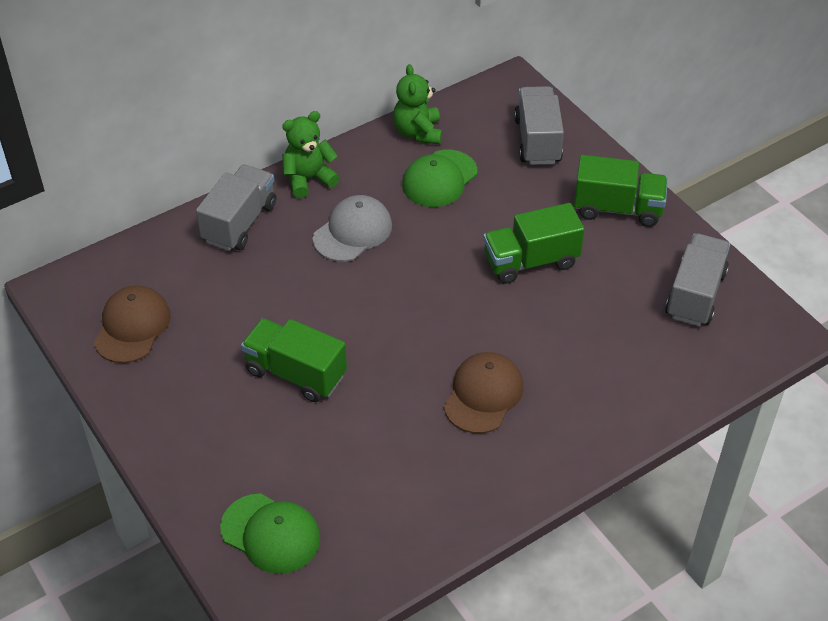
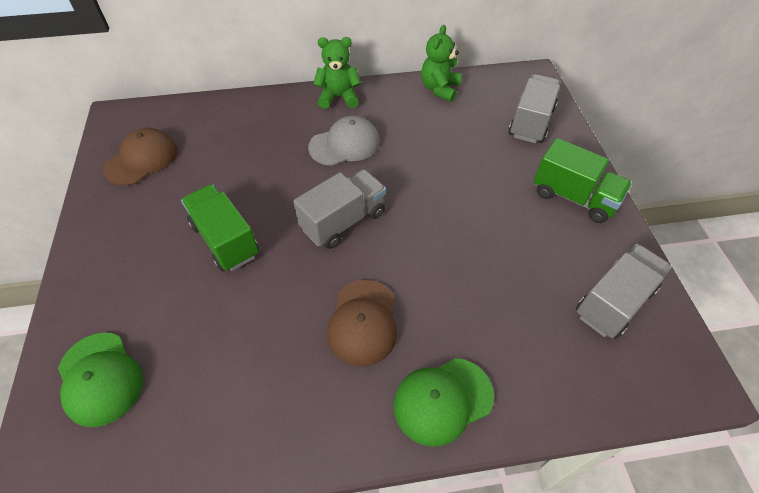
camera: 25 degrees right, 5 degrees up
(239, 223) = (269, 112): grey truck -> grey truck (343, 221)
(439, 179) = (435, 127): green cap -> green cap (442, 400)
(483, 395) = (363, 322): brown cap -> brown cap turned 135 degrees clockwise
(531, 261) = (473, 216): green truck -> none

